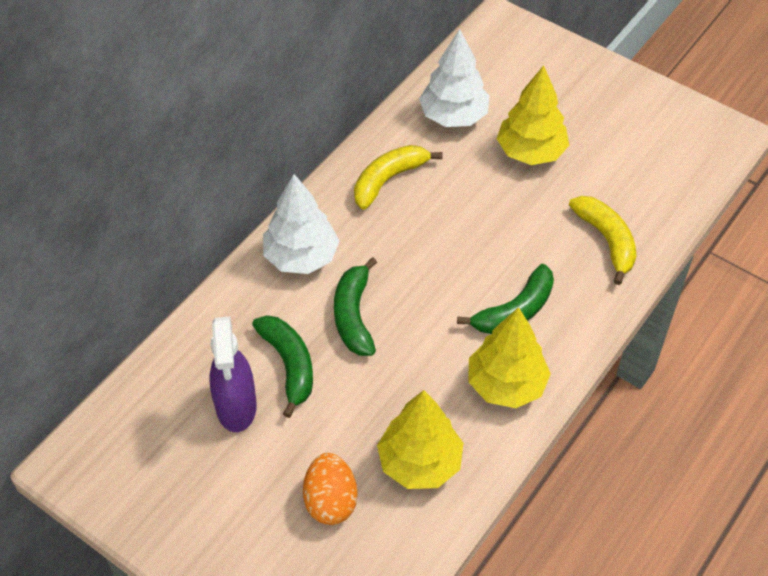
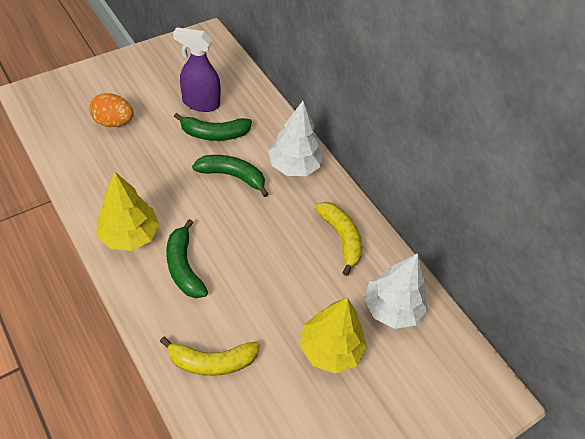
camera: 105 degrees right, 0 degrees up
(420, 463) = (107, 169): yellow tree -> none

